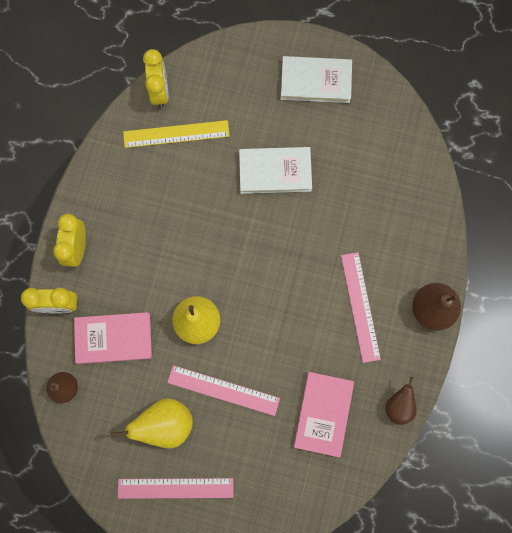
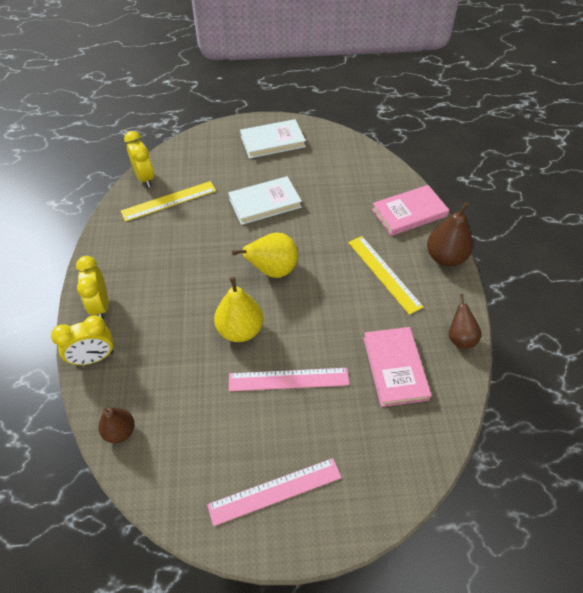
camera: 20 degrees left, 25 degrees down
(114, 338) = (160, 370): pink book -> pink book (409, 213)
(165, 424) = (240, 430): yellow pear -> yellow pear (272, 270)
(360, 306) = (384, 273): pink ruler -> yellow ruler

